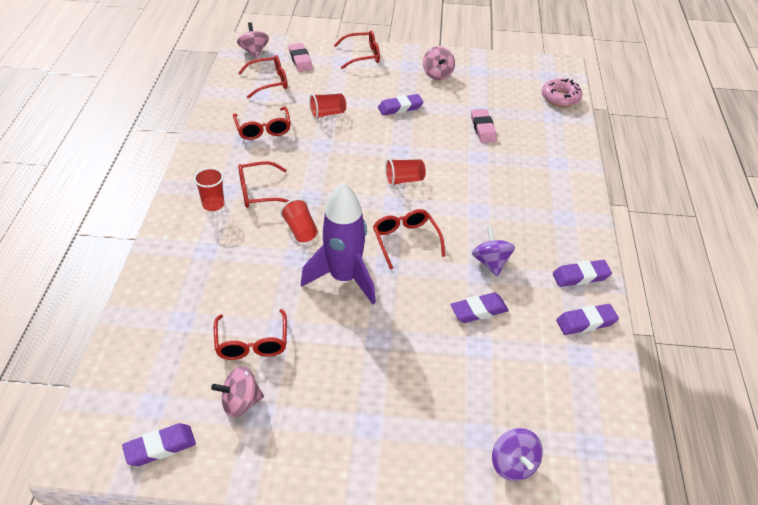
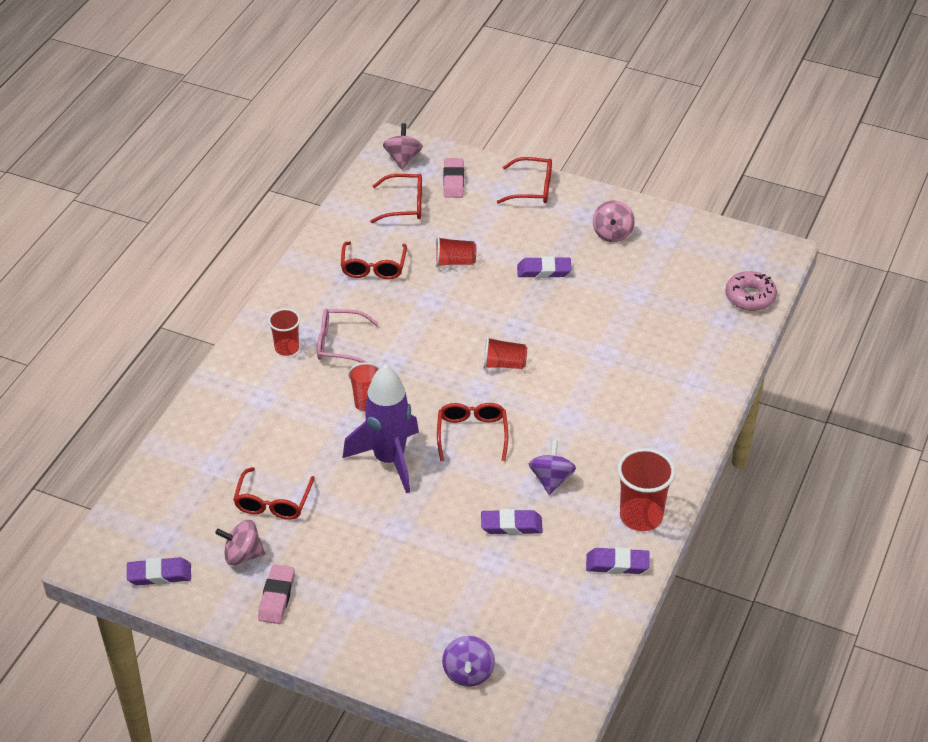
camera: 20 degrees right, 0 degrees up
(259, 192) = (340, 344): red glasses -> pink glasses
(483, 129) = (629, 319): pink eraser -> pink eraser (276, 597)
(581, 276) = (641, 516): purple eraser -> red cup

